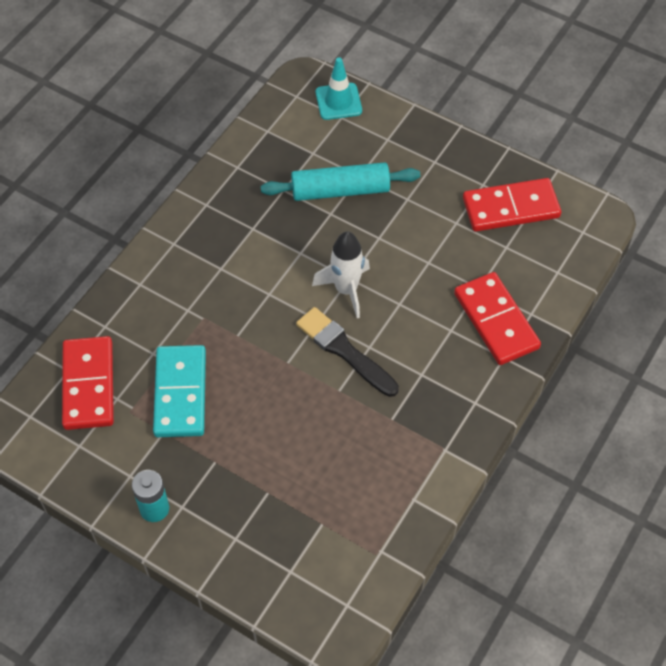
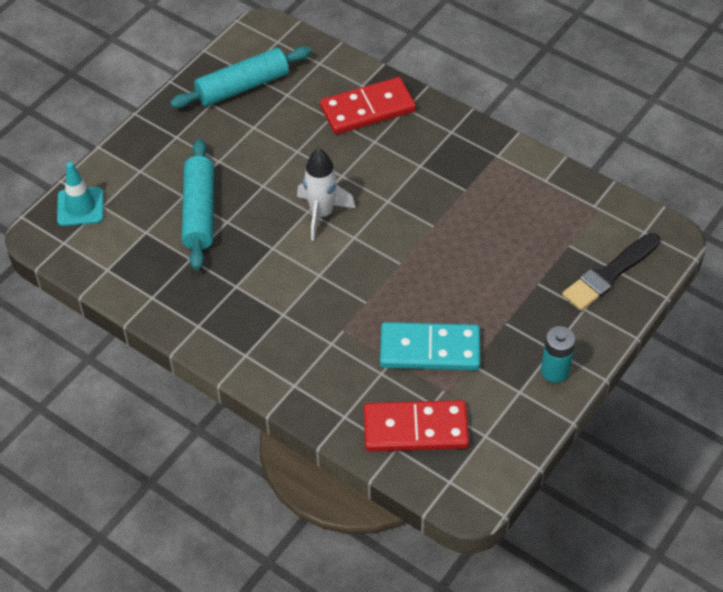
camera: 85 degrees left, 5 degrees down
(344, 350) = (390, 219): black brush -> black brush (609, 274)
(511, 207) = (242, 86): red domino -> turquoise rolling pin

